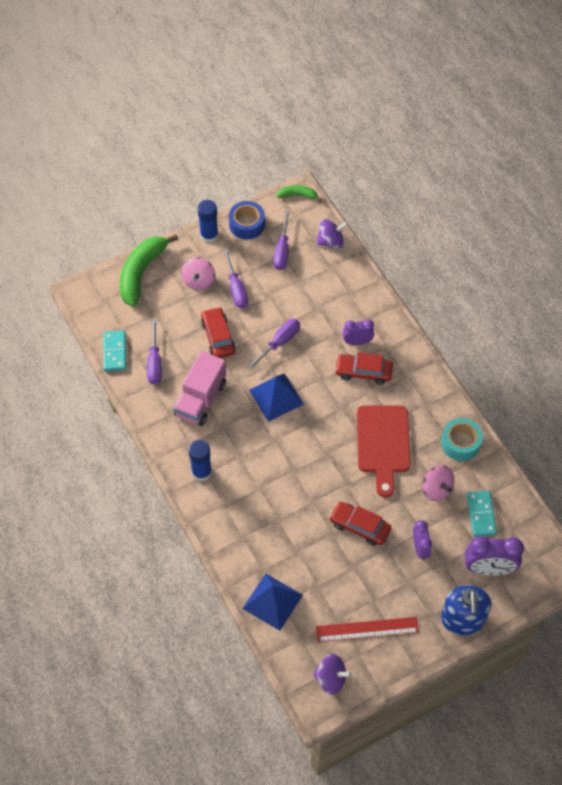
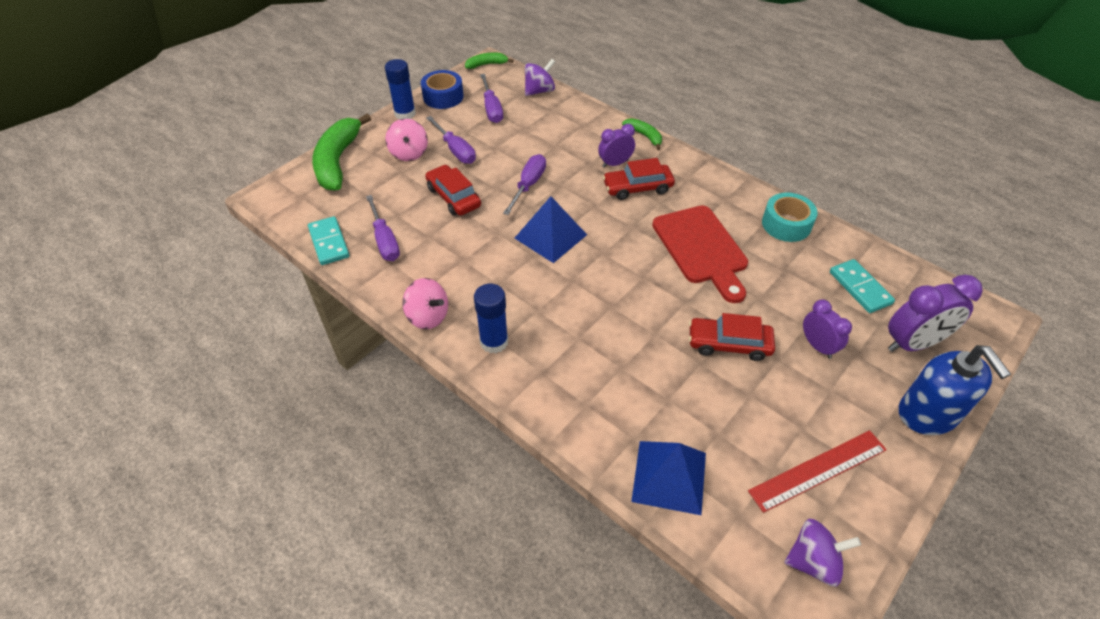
camera: 20 degrees left, 10 degrees down
(200, 399) = (458, 262): pink truck -> none
(395, 320) = (644, 136): none -> green banana
(436, 489) = (791, 276): pink spinning top -> pink spinning top (428, 316)

